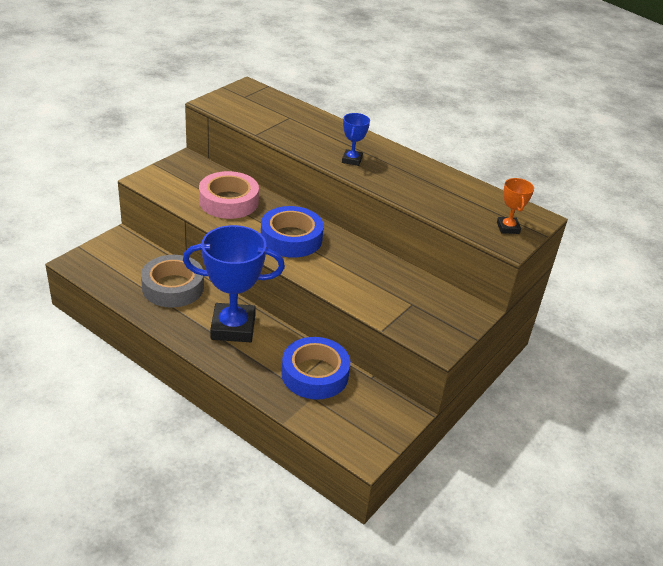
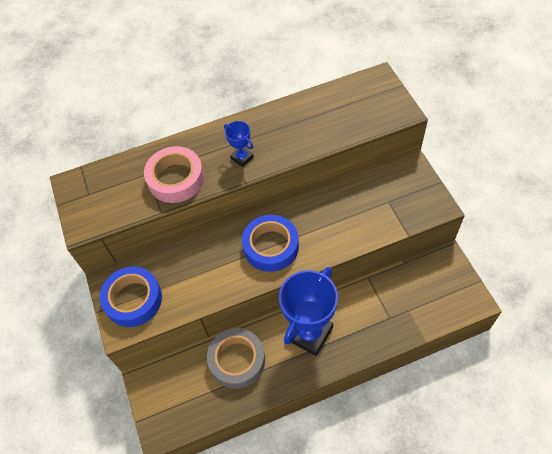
camera: 50 degrees left, 20 degrees up
(229, 201) = (194, 272): pink tape -> pink tape (176, 179)
(315, 374) = (386, 298): blue tape -> blue tape (133, 299)
(508, 228) = (383, 102): orange trophy -> none

